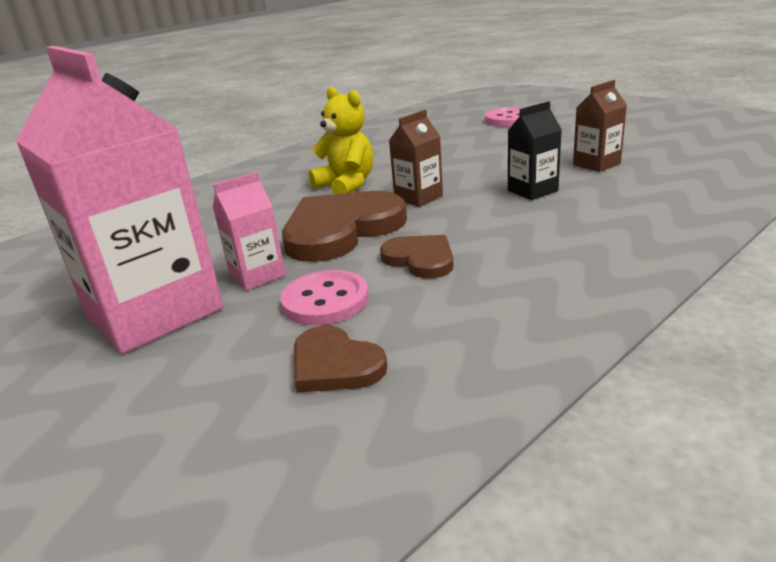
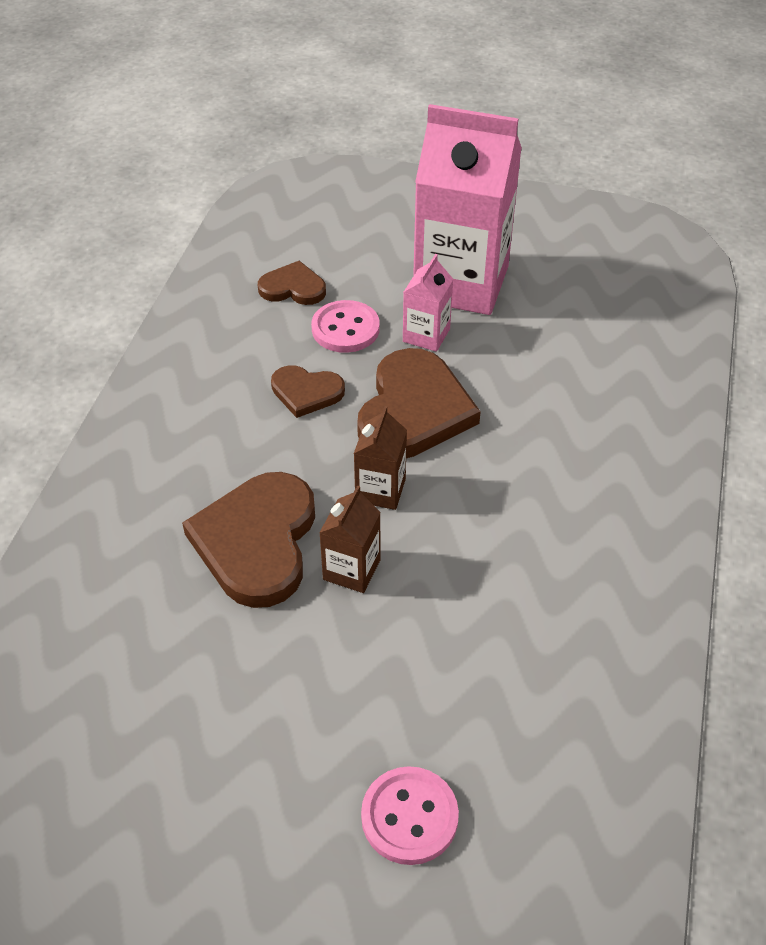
camera: 145 degrees right, 20 degrees up
(346, 185) = (491, 494): yellow teddy bear -> none
(532, 191) = (257, 541): black carton -> brown heart
(596, 164) = (200, 640): brown carton -> brown carton (351, 569)

